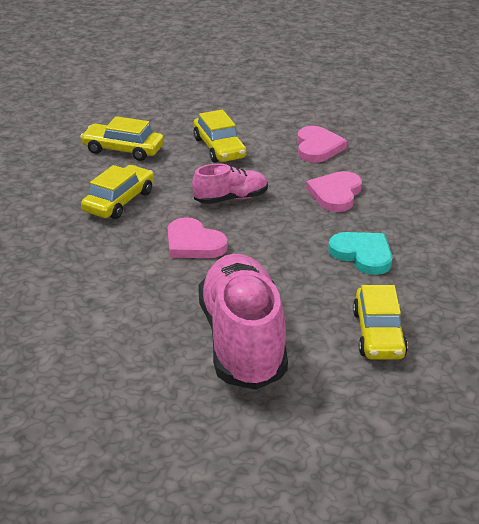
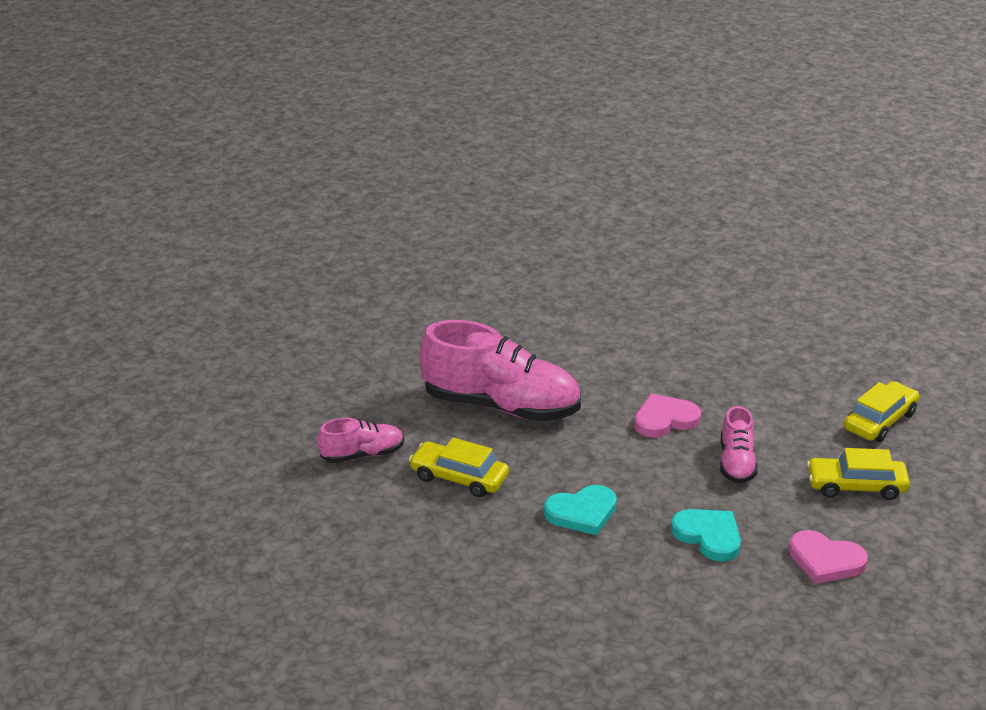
camera: 115 degrees right, 0 degrees up
(119, 201) = (767, 395): yellow car -> none
(335, 194) = (708, 536): pink heart -> turquoise heart
(401, 411) = (362, 455): none -> pink shoe

